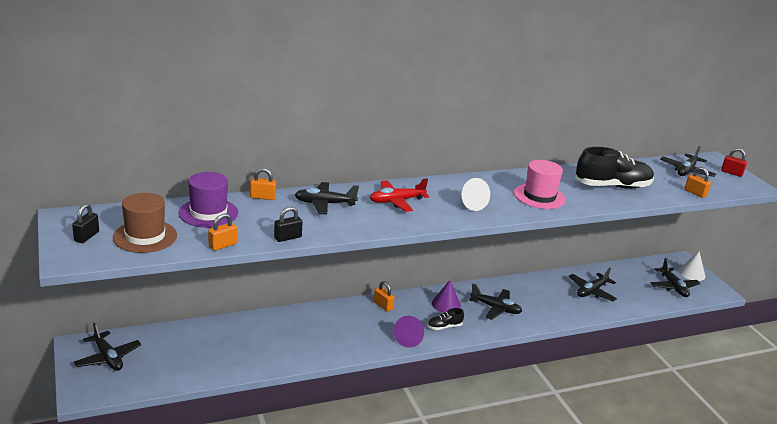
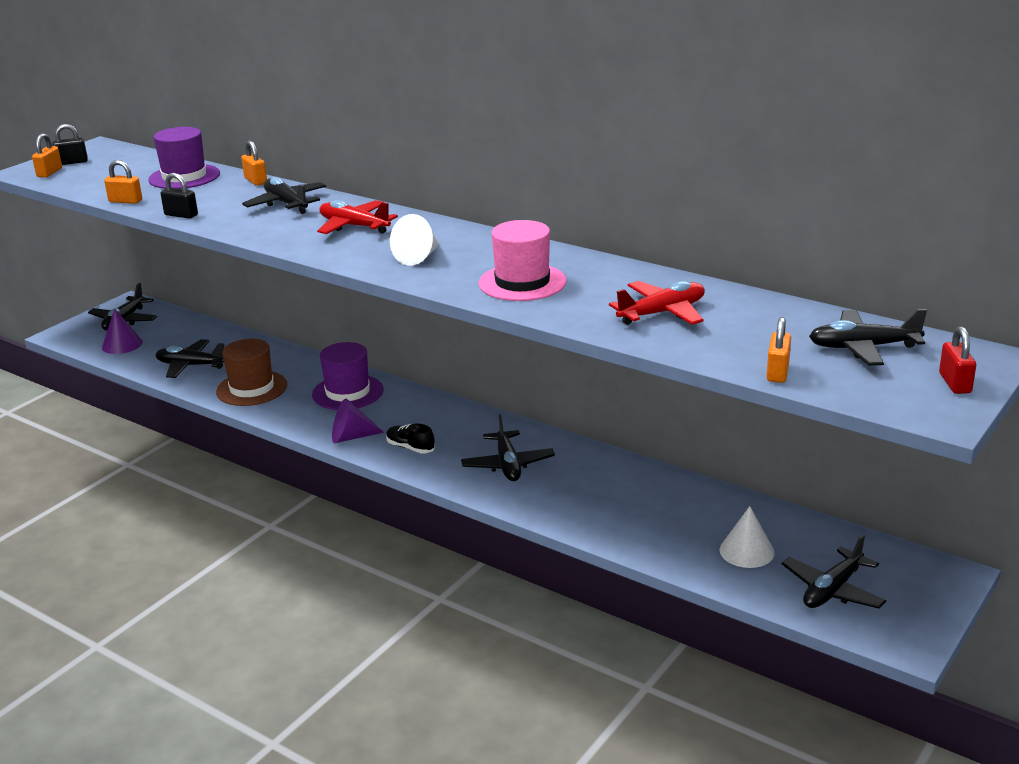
camera: 60 degrees right, 0 degrees up
(145, 236) = (101, 176): brown hat -> brown hat (252, 388)
(353, 318) = (347, 392): none -> purple hat
(383, 305) = (400, 398): orange padlock -> orange padlock (49, 173)
(446, 304) = (464, 431): purple cone -> purple cone (122, 344)
(591, 291) = (680, 520): black plane -> black plane (191, 365)
(612, 186) = (662, 313): black shoe -> red plane
(691, 273) = (920, 597): white cone -> white cone (746, 551)

